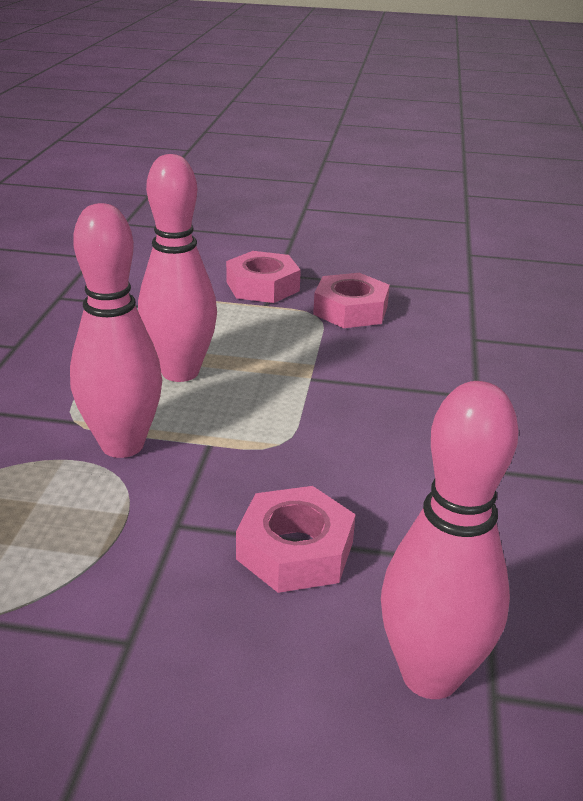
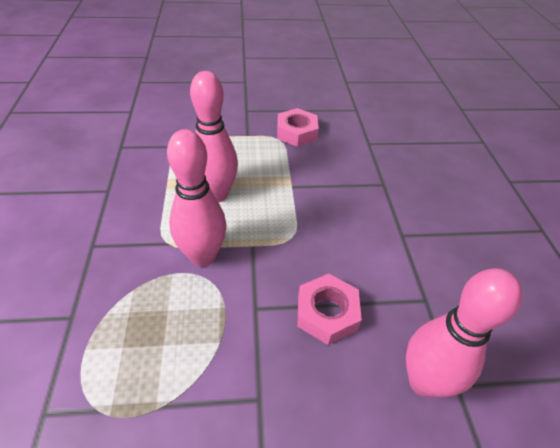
camera: 15 degrees left, 15 degrees up
(263, 286) = (241, 121): pink nut -> none

